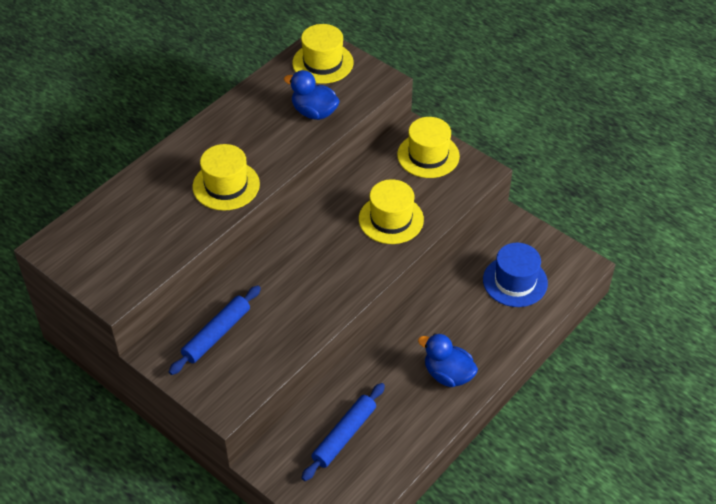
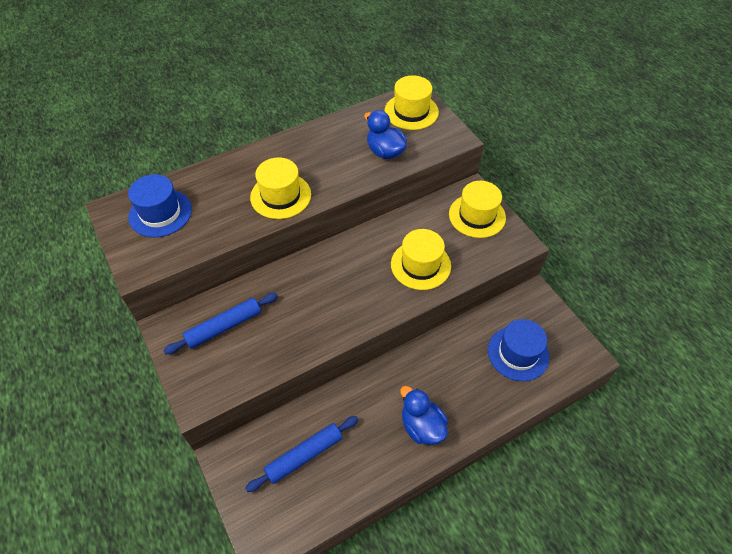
camera: 20 degrees right, 5 degrees up
(105, 237) = (160, 213): none -> blue hat

